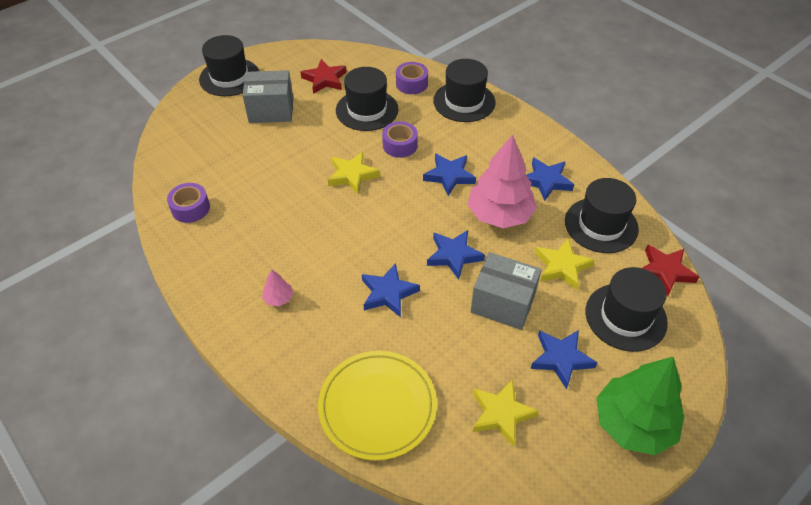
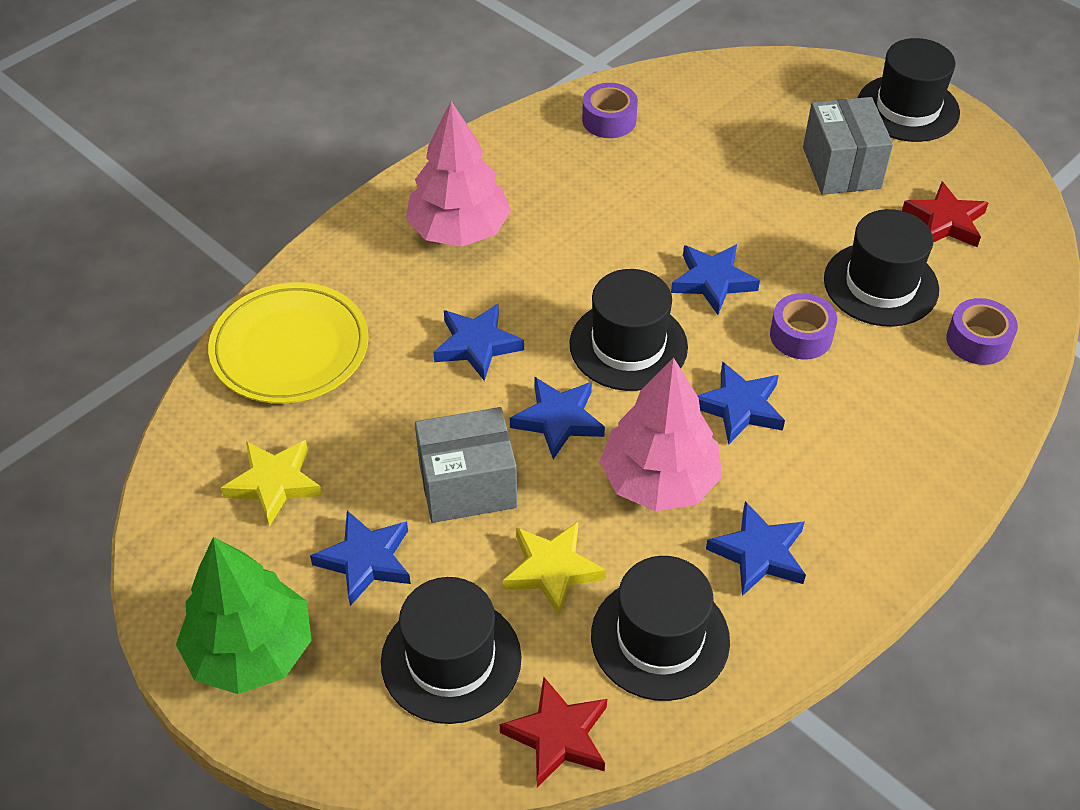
camera: 85 degrees right, 0 degrees up
(278, 298) = (459, 231): pink tree -> pink tree, size x2.41
(352, 175) = (713, 281): yellow star -> blue star
(464, 102) = (952, 422): black hat -> black hat (628, 345)
(503, 303) = (467, 485): grey box -> grey box turned 60 degrees clockwise

